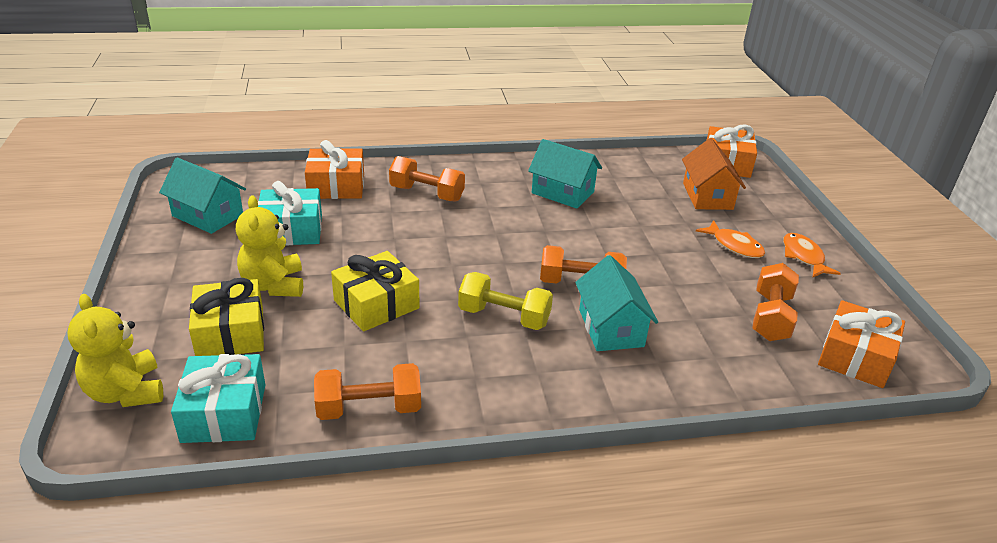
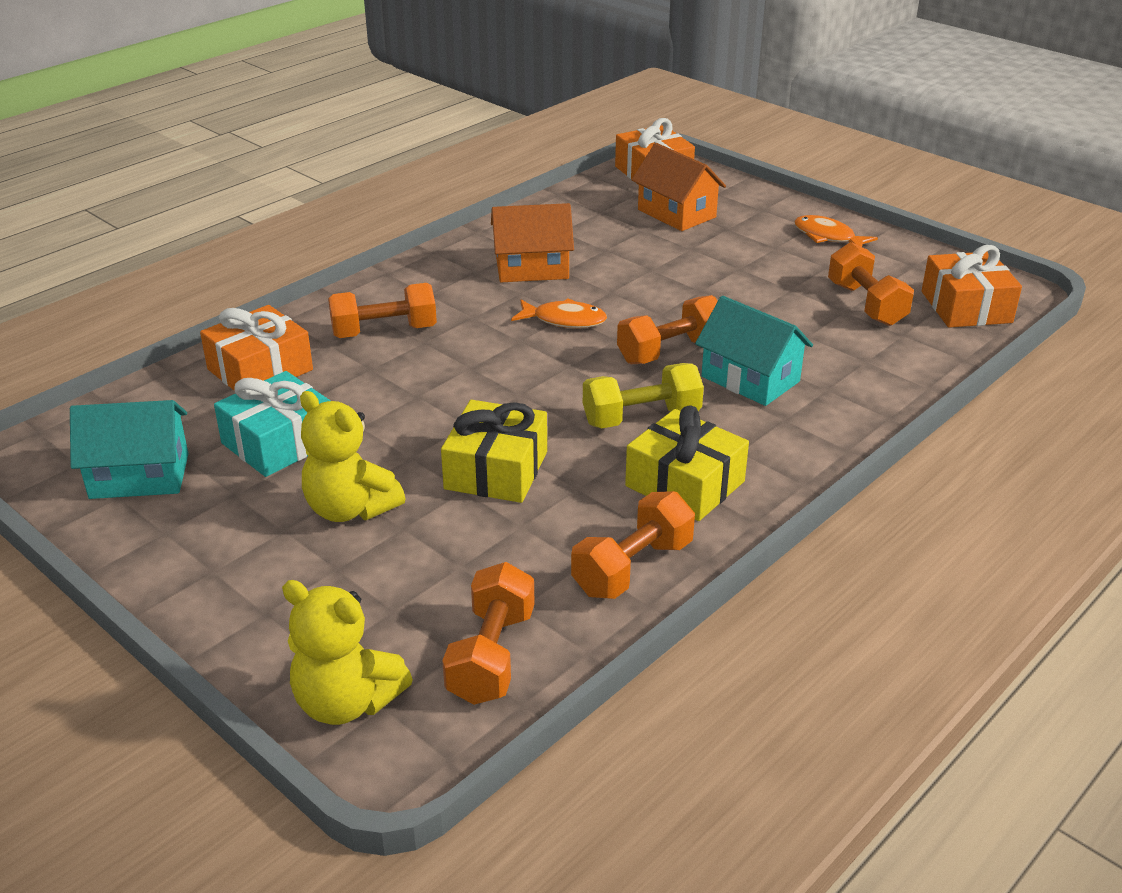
camera: 35 degrees left, 0 degrees up
(224, 413) = (491, 656): turquoise gift -> orange dumbbell
(230, 333) = (376, 581): yellow gift -> yellow gift (685, 484)
(562, 192) = (532, 268): turquoise house -> orange house
(734, 246) = (759, 252): orange fish -> orange fish (564, 320)

